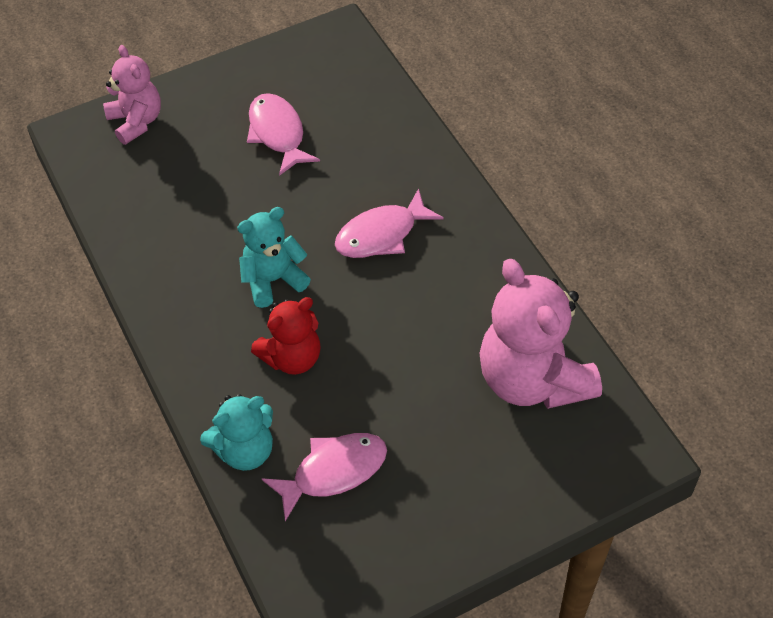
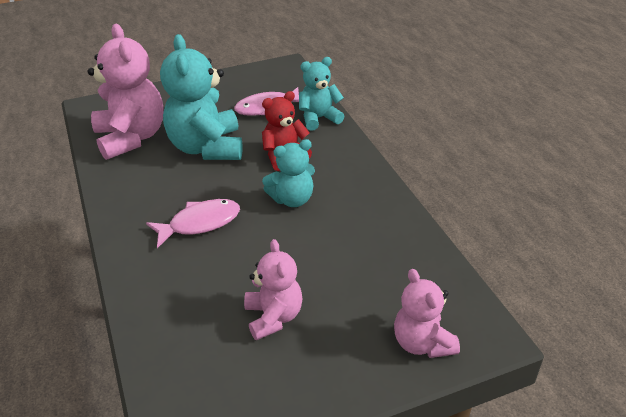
camera: 175 degrees left, 15 degrees down
(278, 133) = (273, 317): pink fish -> pink teddy bear
(410, 367) = (207, 148): none -> turquoise teddy bear

